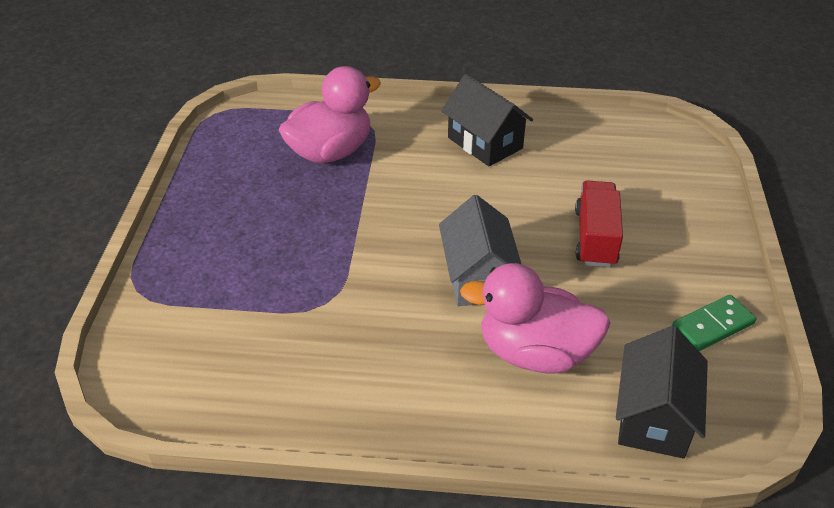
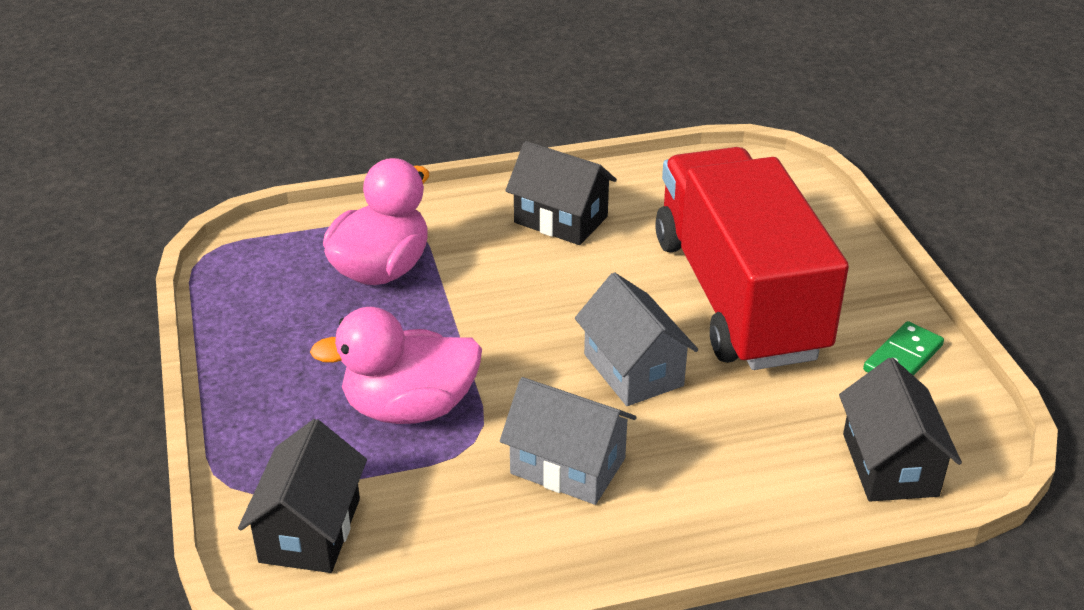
camera: 20 degrees left, 5 degrees down
(171, 339) = (310, 530): none -> black house
(385, 342) = (568, 466): none -> grey house
(535, 353) = (736, 433): pink duck -> pink duck (409, 408)
(595, 238) = (738, 296): red truck -> red truck, size x2.27

